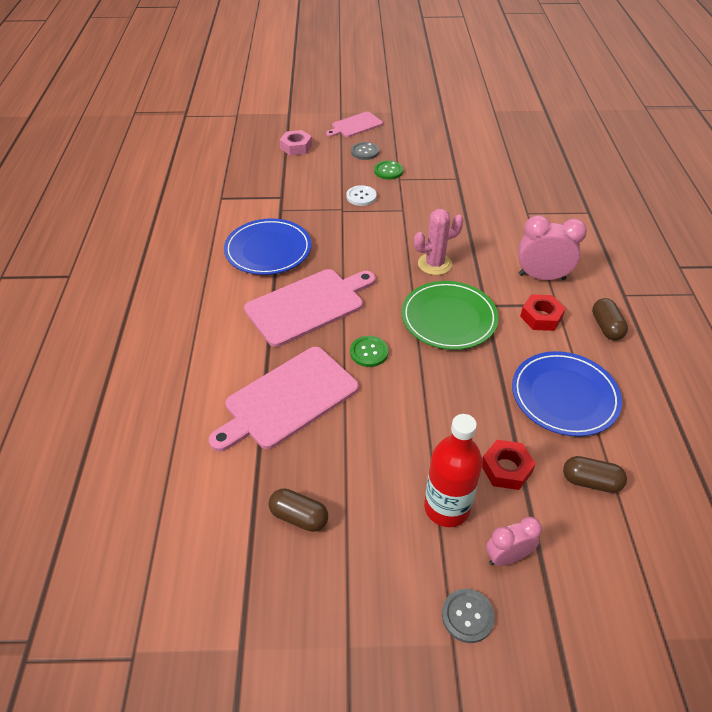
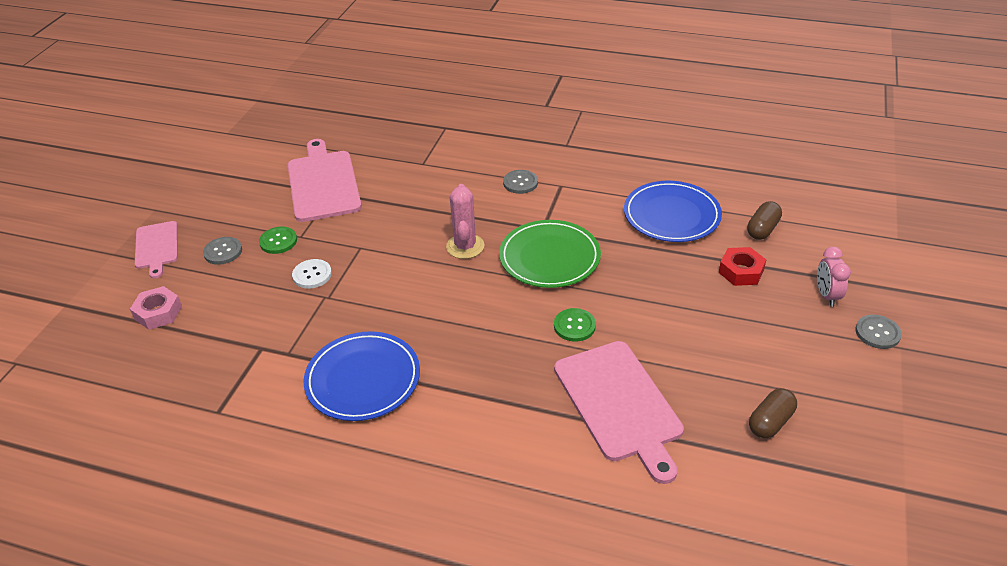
camera: 70 degrees left, 5 degrees down
(308, 305) = (482, 360): pink cutting board -> pink cutting board (323, 183)
(447, 508) = (775, 318): red bottle -> none
(541, 317) = (573, 199): red nut -> none
(542, 277) = (520, 183): pink clock -> grey button
(606, 327) = (601, 167): brown capsule -> none

